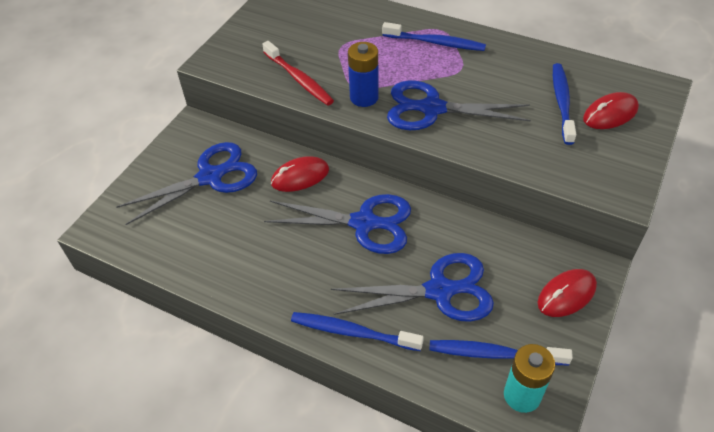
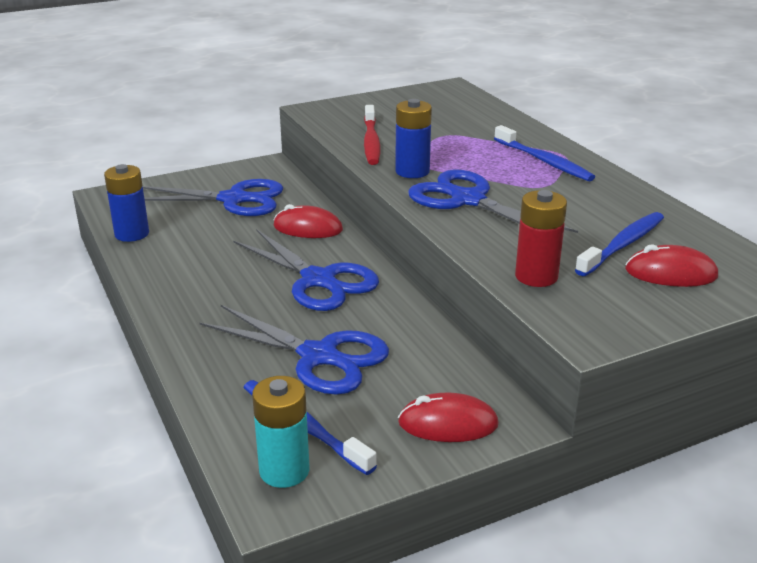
camera: 35 degrees right, 20 degrees down
(172, 258) = (132, 234): none -> blue battery
(352, 332) = (198, 344): blue toothbrush -> none
(547, 160) = (536, 276): none -> red battery

